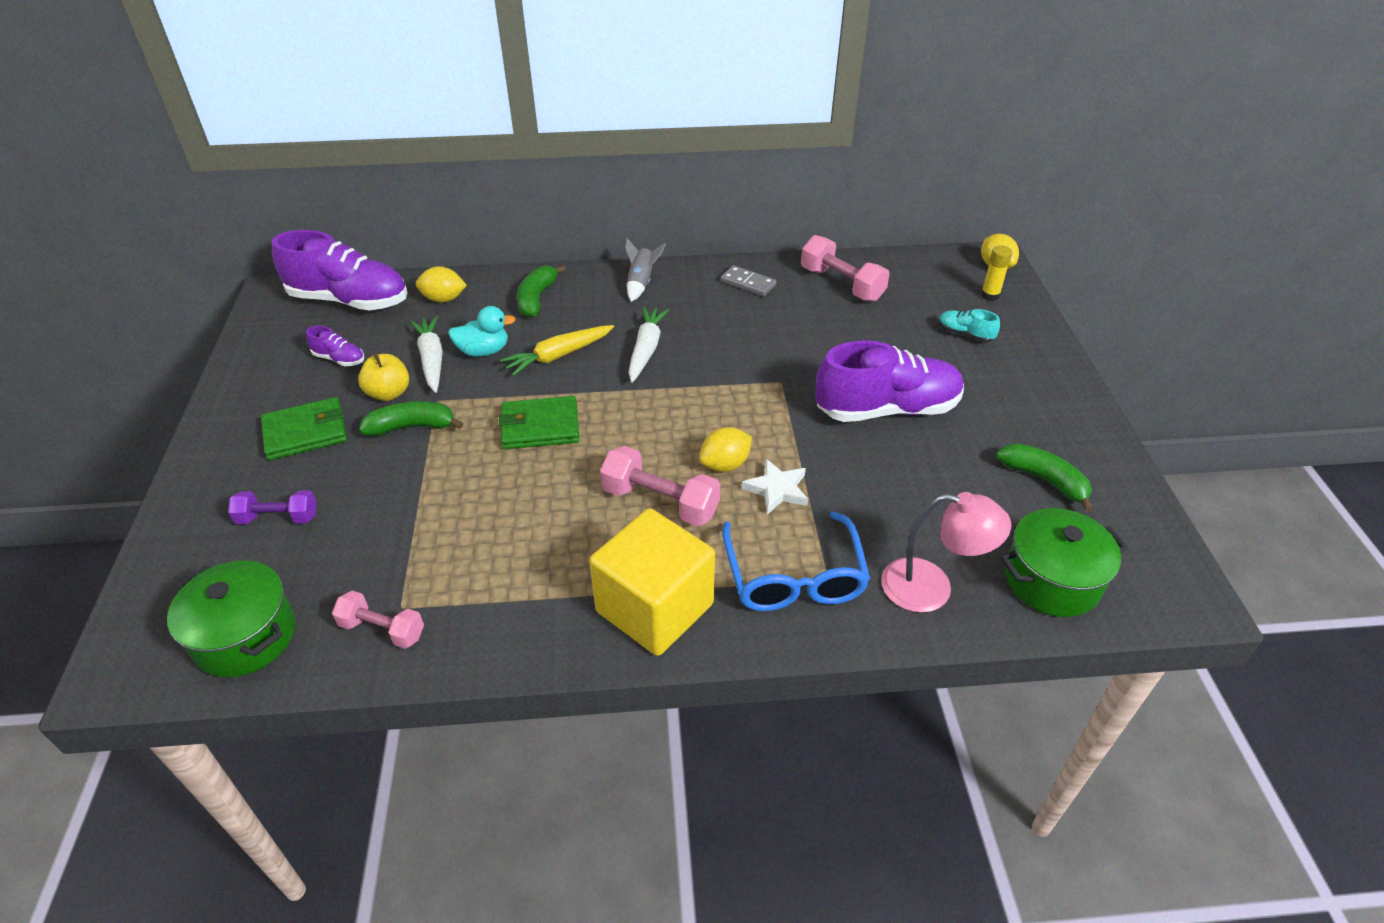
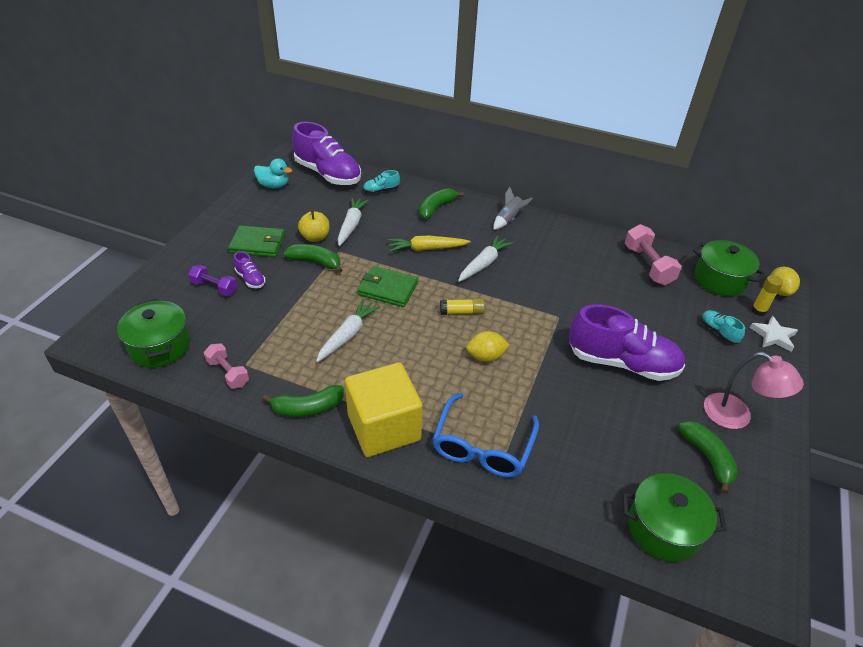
camera: 25 degrees right, 0 degrees up
(339, 359) = (301, 207): purple shoe -> purple shoe (250, 279)
(443, 299) = (381, 190): yellow lemon -> turquoise shoe
(484, 351) = (384, 230): turquoise duck -> turquoise duck (274, 185)
(525, 508) = (348, 335): none -> white carrot
(534, 628) = (307, 408): none -> green banana
(658, 420) = (461, 312): none -> yellow glue stick
(660, 502) = (429, 364): pink dumbbell -> none
(748, 283) = (581, 243): grey domino -> none
(777, 489) = (509, 386): white star -> white star (773, 336)
(929, 274) = (720, 280): none -> green pot
(931, 588) = (571, 494): pink lamp -> pink lamp (736, 416)

